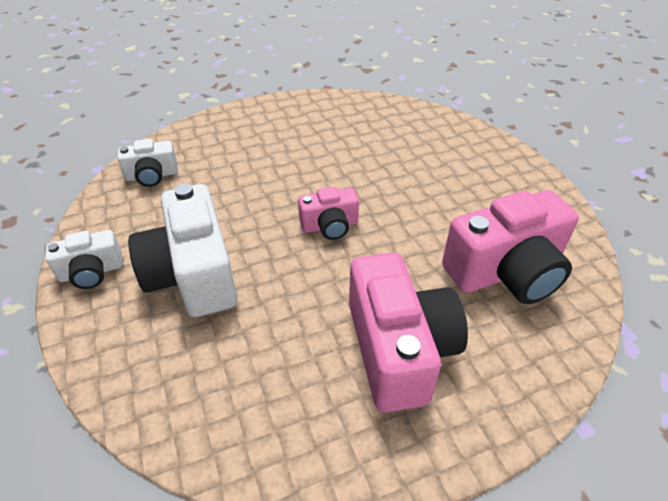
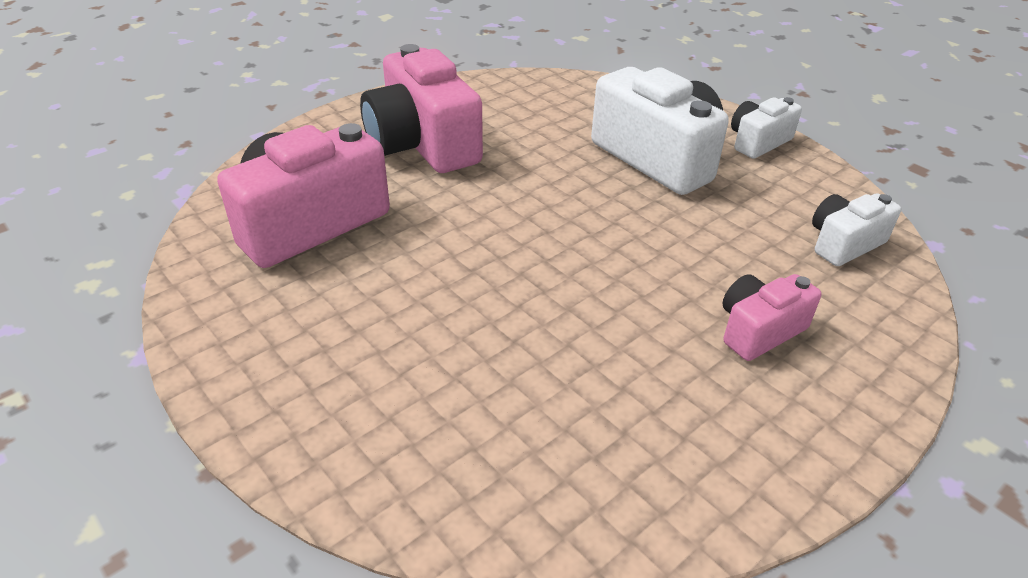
camera: 160 degrees right, 5 degrees down
(330, 226) = (546, 230): pink camera -> pink camera (758, 330)

